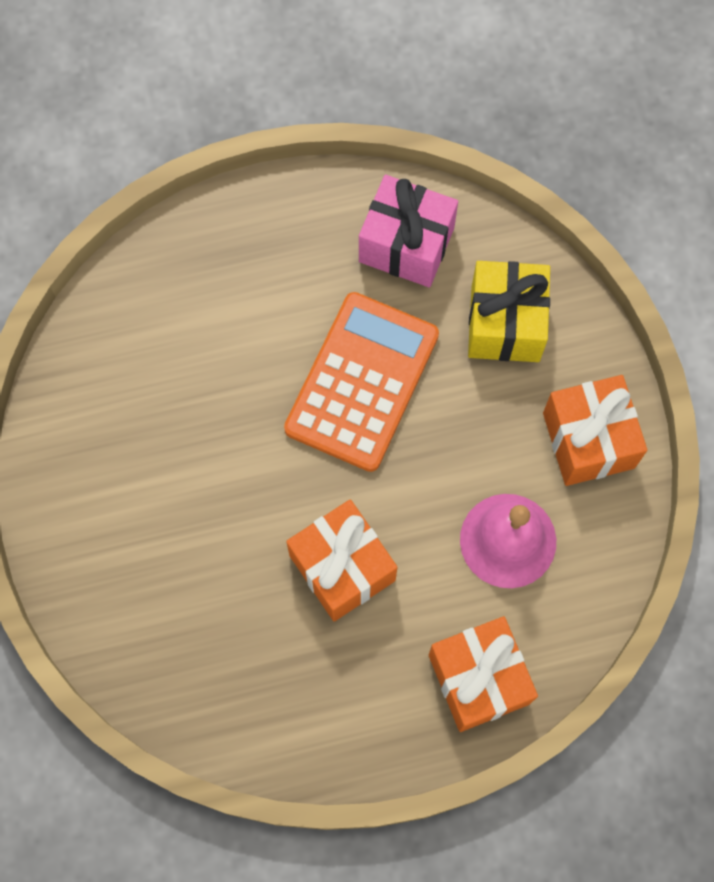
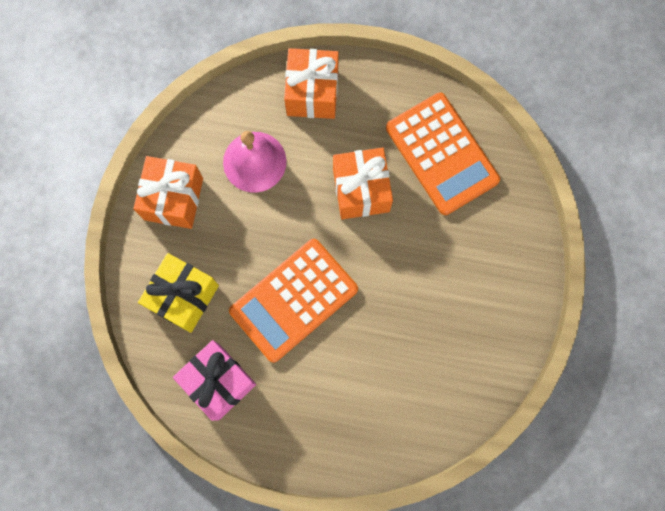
camera: 155 degrees left, 5 degrees up
(251, 672) = (441, 154): none -> orange calculator

